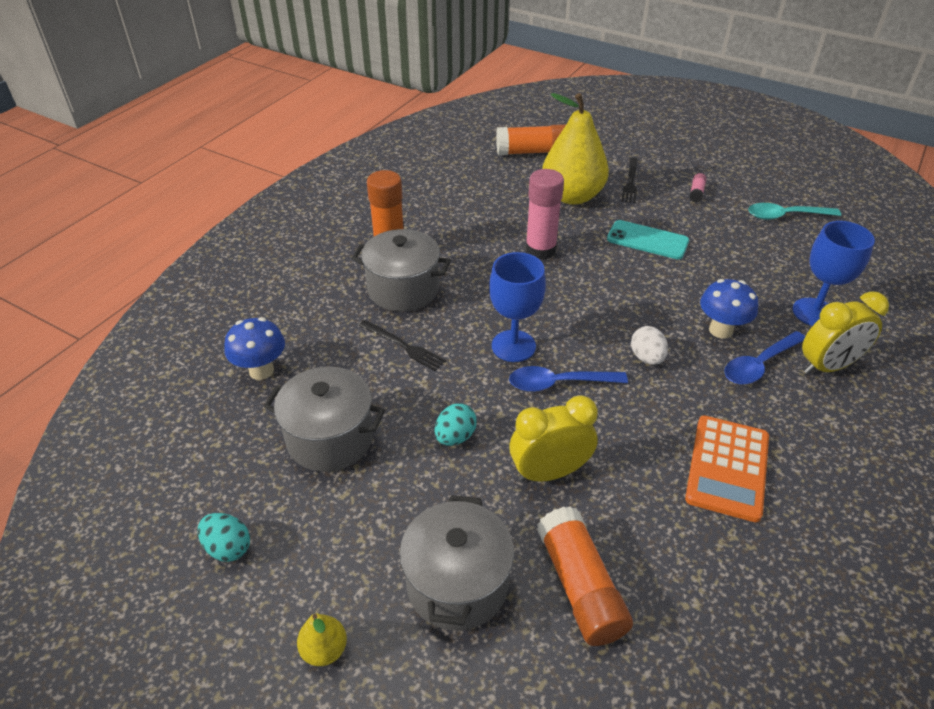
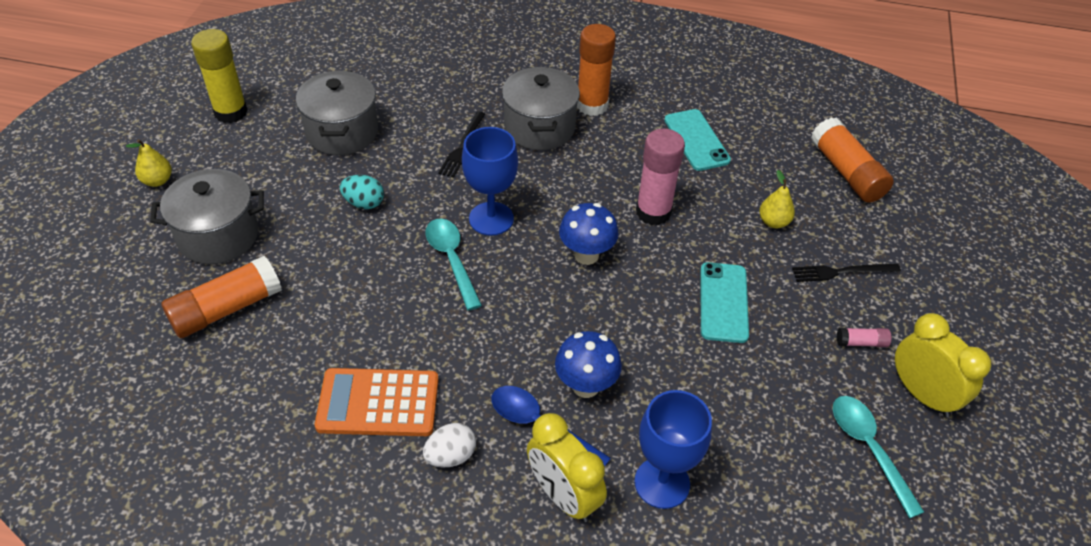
camera: 70 degrees right, 5 degrees up
(228, 547) = (231, 112): turquoise egg -> yellow glue stick
(261, 371) = (403, 75): blue mushroom -> blue mushroom (586, 255)
(465, 207) = (696, 140): none -> turquoise phone
(549, 472) = (340, 271): yellow clock -> yellow clock (922, 394)
(559, 383) = (451, 260): blue spoon -> turquoise spoon
(572, 196) = (773, 222): yellow pear -> yellow pear, size x0.42
(646, 358) = (513, 323): white egg -> white egg (450, 456)

